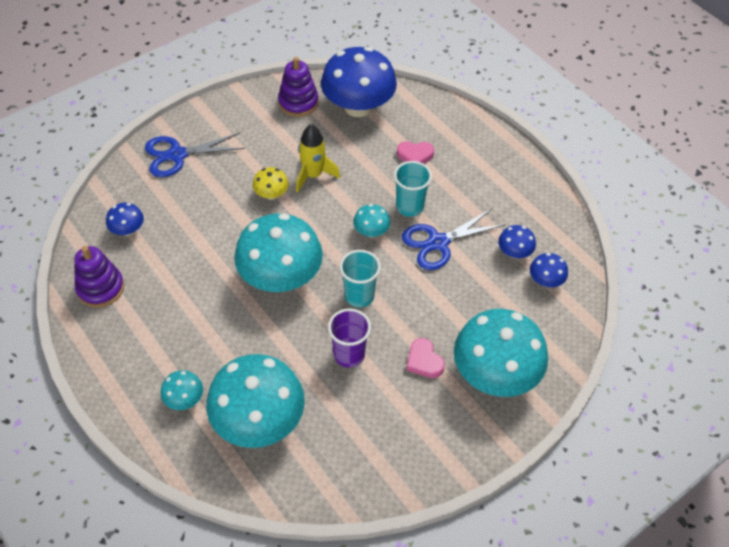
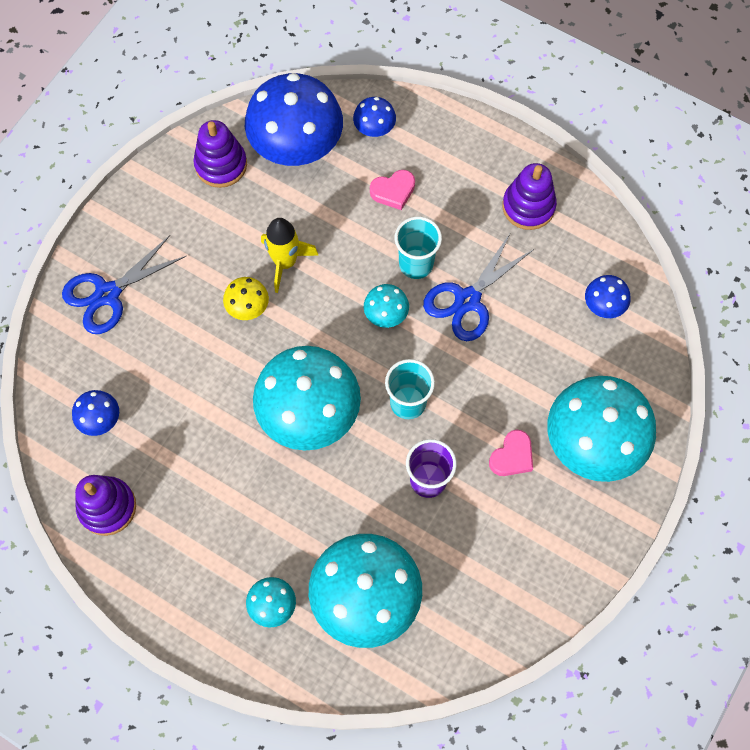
camera: 20 degrees left, 15 degrees up
(424, 361) = (512, 456): pink heart -> pink heart turned 90 degrees counterclockwise
(514, 197) = (528, 206): none -> purple stacking toy
(514, 252) = (556, 281): blue mushroom -> blue mushroom (374, 128)

